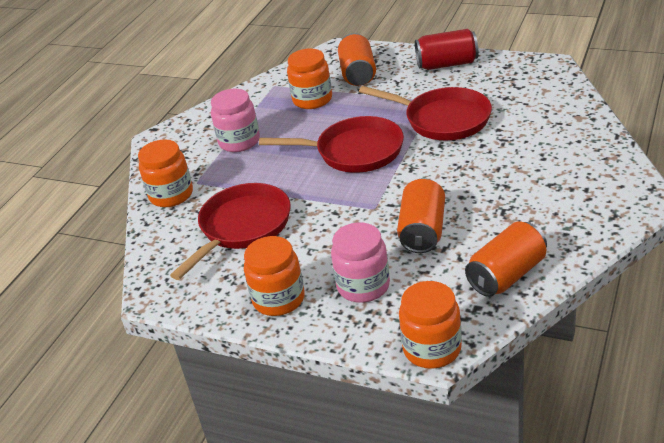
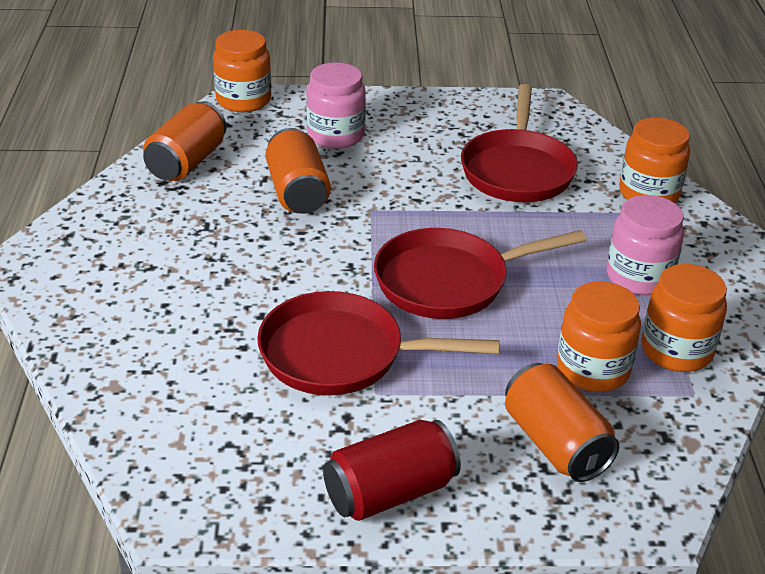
camera: 150 degrees right, 0 degrees up
(278, 299) = (416, 115): orange jar -> orange jar (676, 350)

